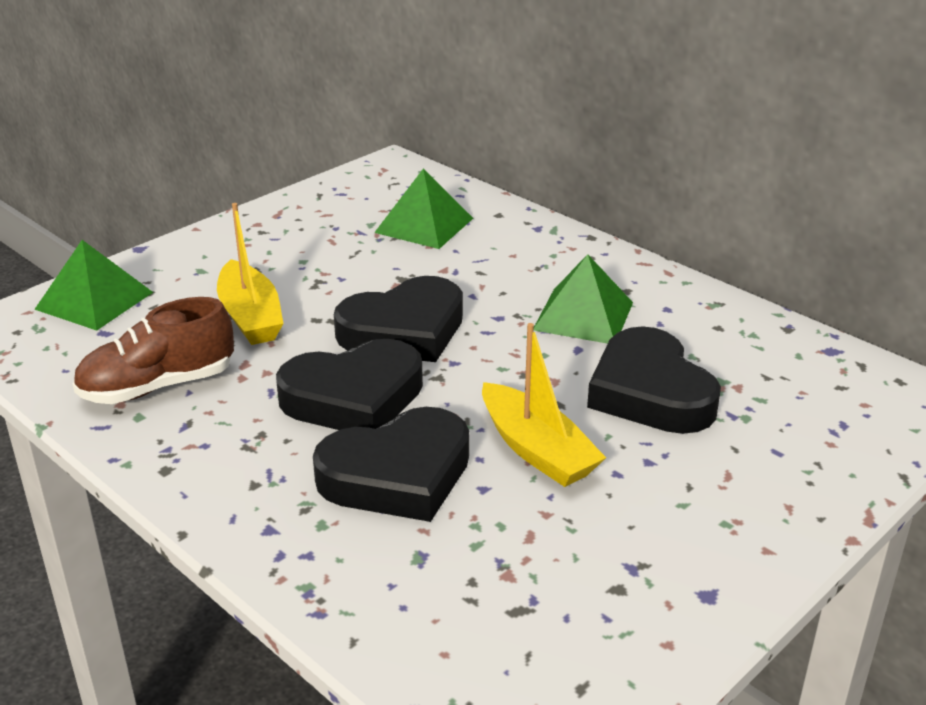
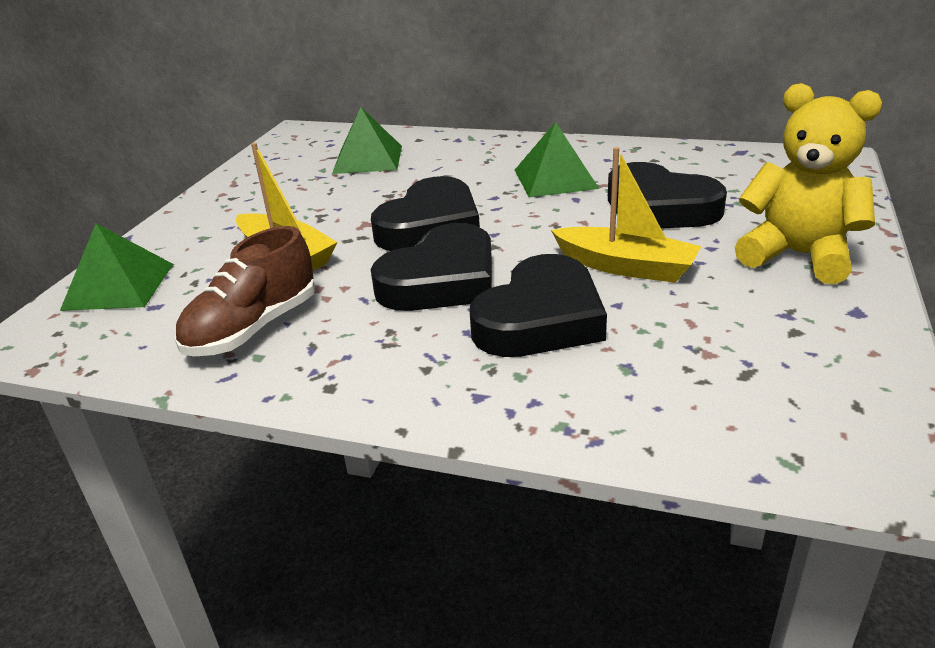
camera: 25 degrees left, 0 degrees up
(728, 507) = (798, 255): none -> yellow teddy bear

